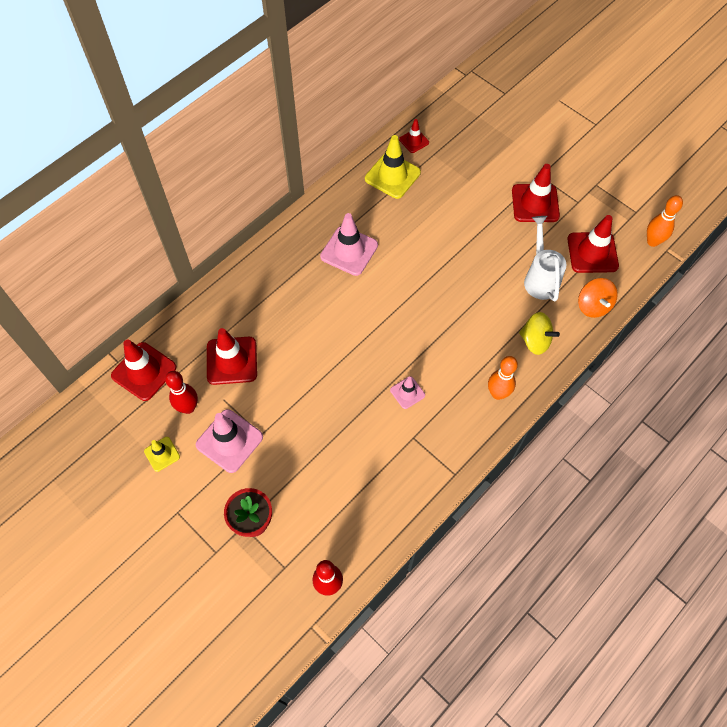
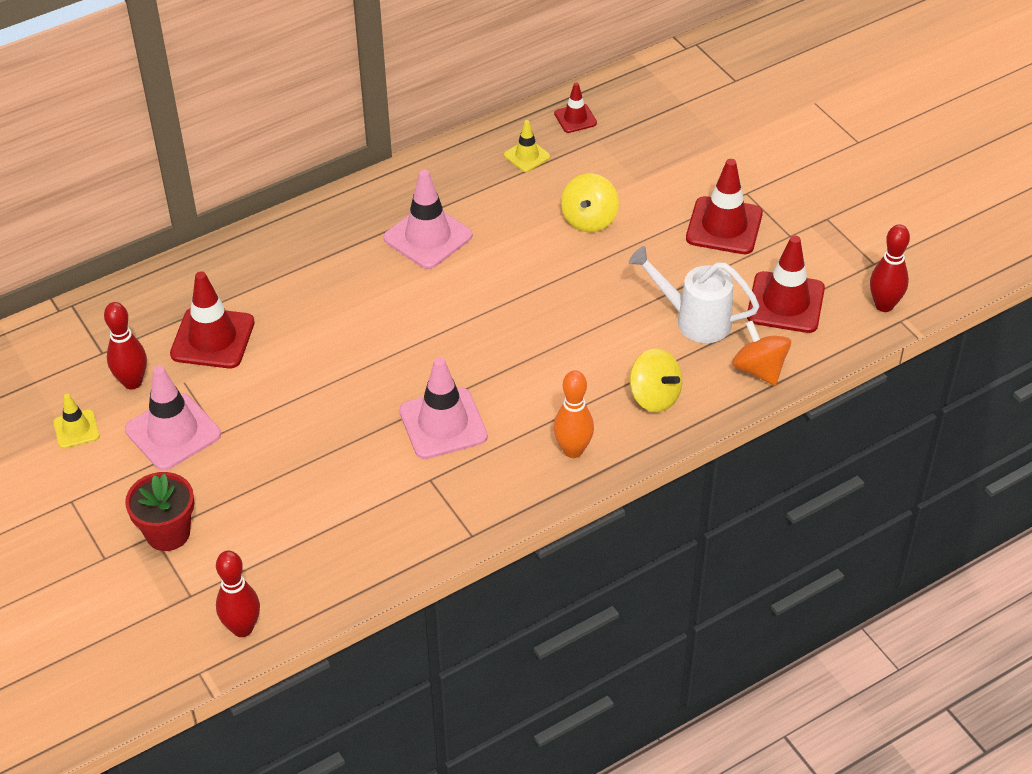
camera: 15 degrees right, 15 degrees down
(144, 371) = (89, 328): red traffic cone -> none
(392, 176) = (527, 156): yellow traffic cone -> yellow traffic cone, size x0.55
(407, 392) = (443, 424): pink traffic cone -> pink traffic cone, size x1.83
(448, 216) = (589, 219): none -> yellow spinning top
(540, 277) = (693, 320): white watering can -> white watering can turned 75 degrees counterclockwise
(593, 306) = (759, 369): orange spinning top -> orange spinning top turned 150 degrees clockwise
(652, 241) = (884, 305): orange bowling pin -> red bowling pin

